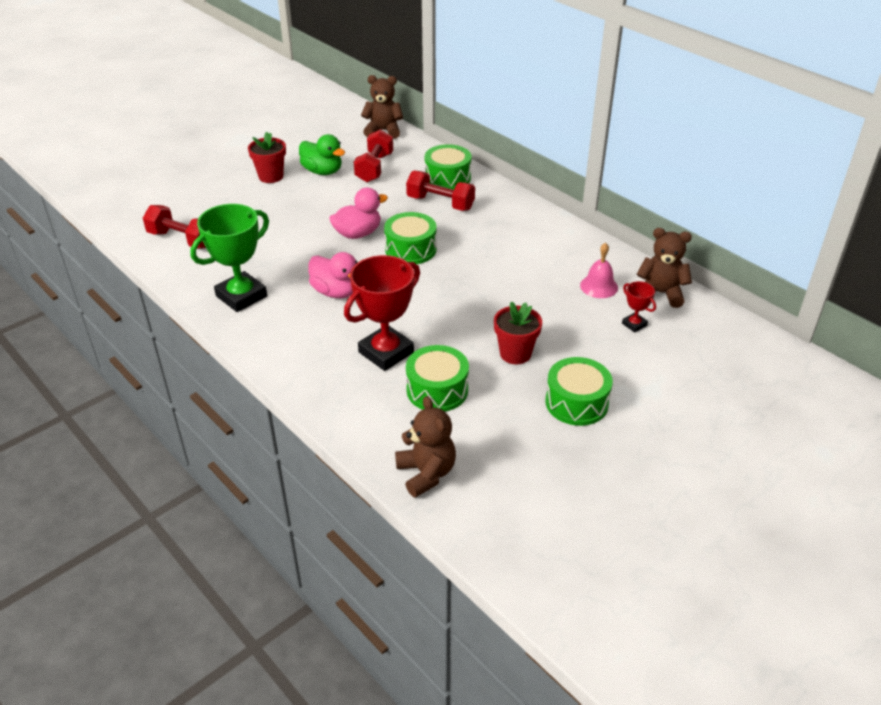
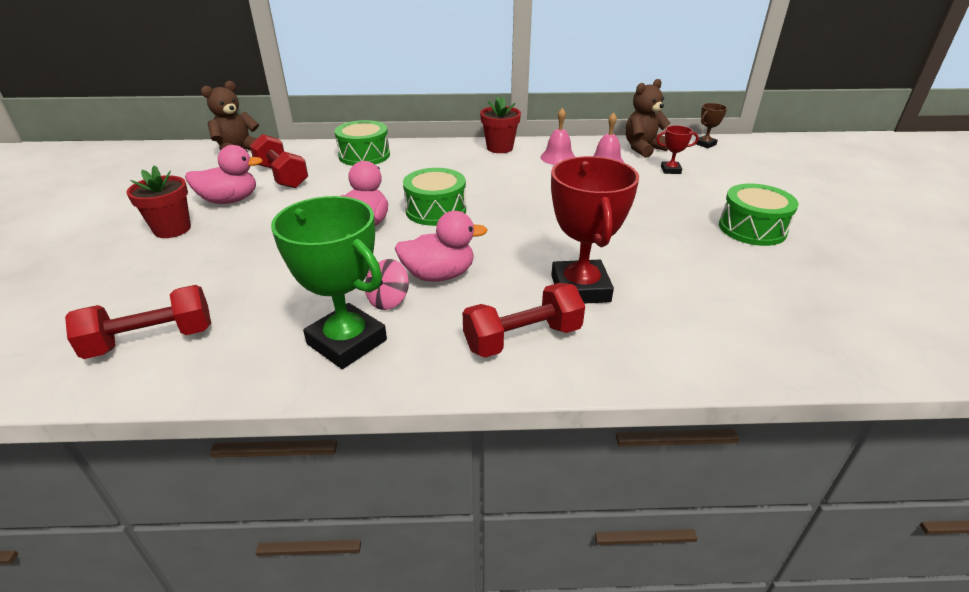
camera: 50 degrees left, 5 degrees down
(241, 296) = (347, 342): green trophy -> green trophy turned 45 degrees counterclockwise
(291, 288) = (388, 300): none -> pink spinning top
(322, 171) = (230, 200): green duck -> pink duck
(426, 473) = (808, 347): brown teddy bear -> none
(437, 390) = (672, 285): green drum -> none
(440, 203) = (393, 172): red dumbbell -> red dumbbell (522, 338)
(515, 353) = (656, 227): red flower pot -> red flower pot (499, 148)
(572, 259) = (558, 157): none -> pink bell
(728, 324) = (705, 144): none -> brown trophy

